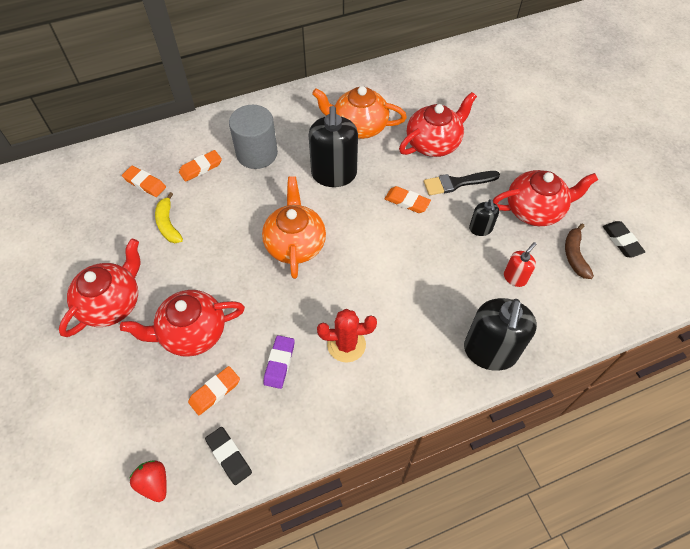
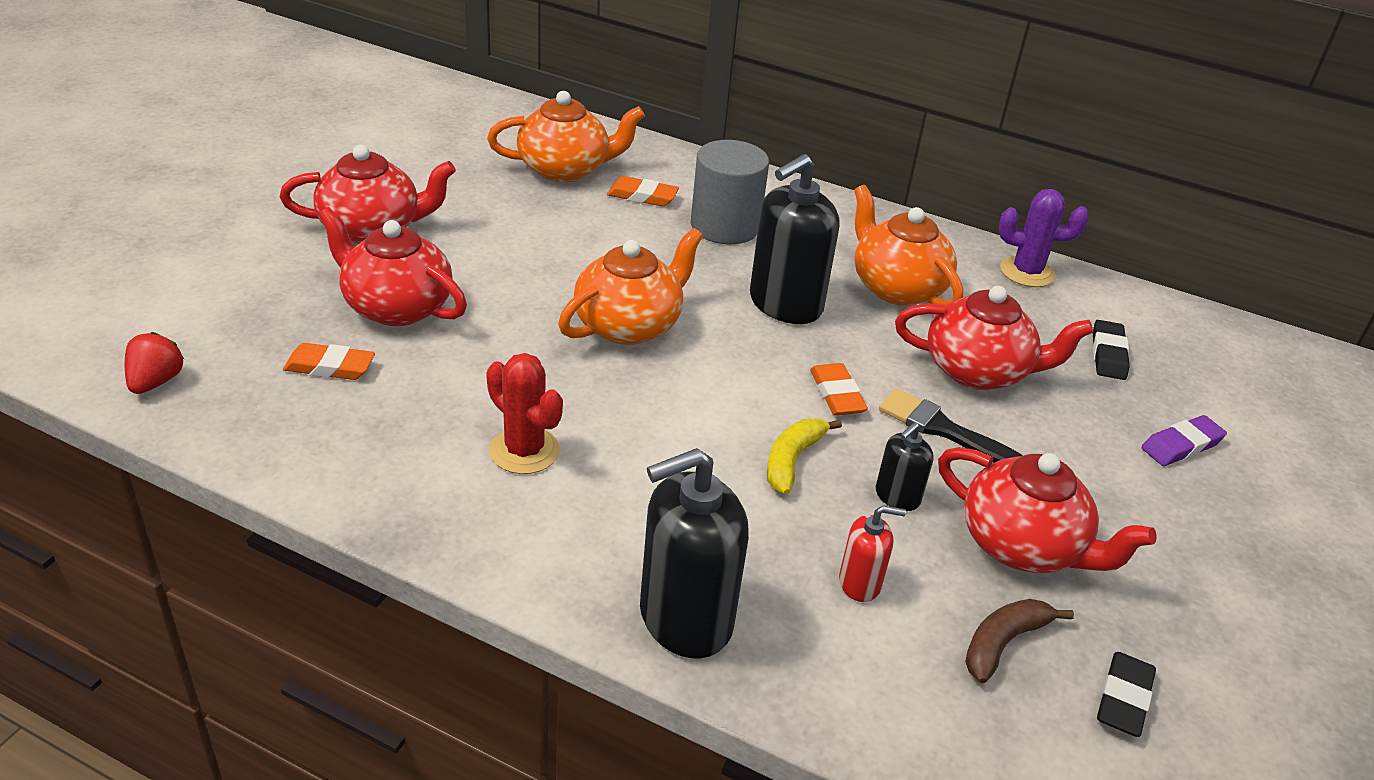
camera: 45 degrees right, 20 degrees down
(145, 183) = (565, 169): orange eraser -> orange teapot
(168, 224) = (530, 213): yellow banana -> yellow banana (792, 460)
(229, 456) = (246, 425): black eraser -> black eraser (1108, 354)
(279, 363) = (429, 402): purple eraser -> purple eraser (1181, 446)
(389, 75) = (1027, 272): none -> purple cactus

